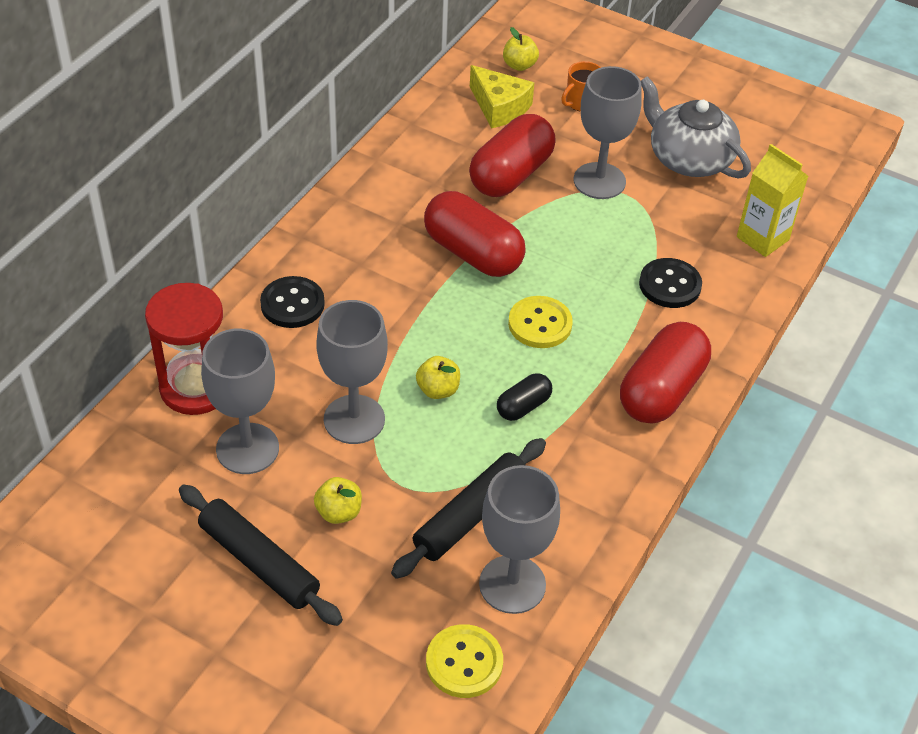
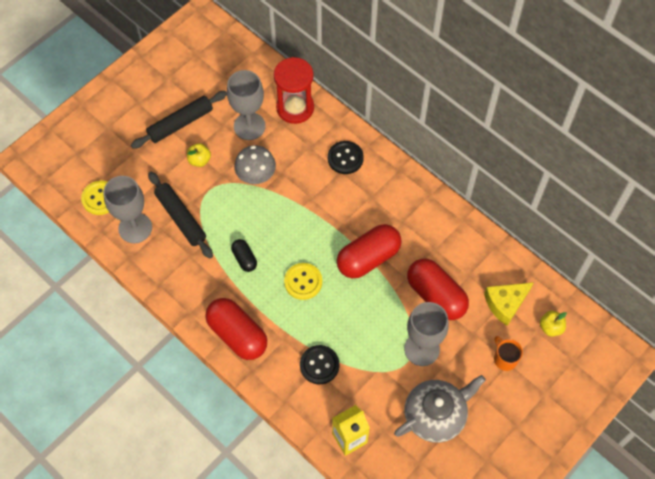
camera: 105 degrees right, 15 degrees up
(354, 419) = (256, 176): grey goblet -> grey mushroom
(438, 390) = (266, 219): yellow apple -> none

